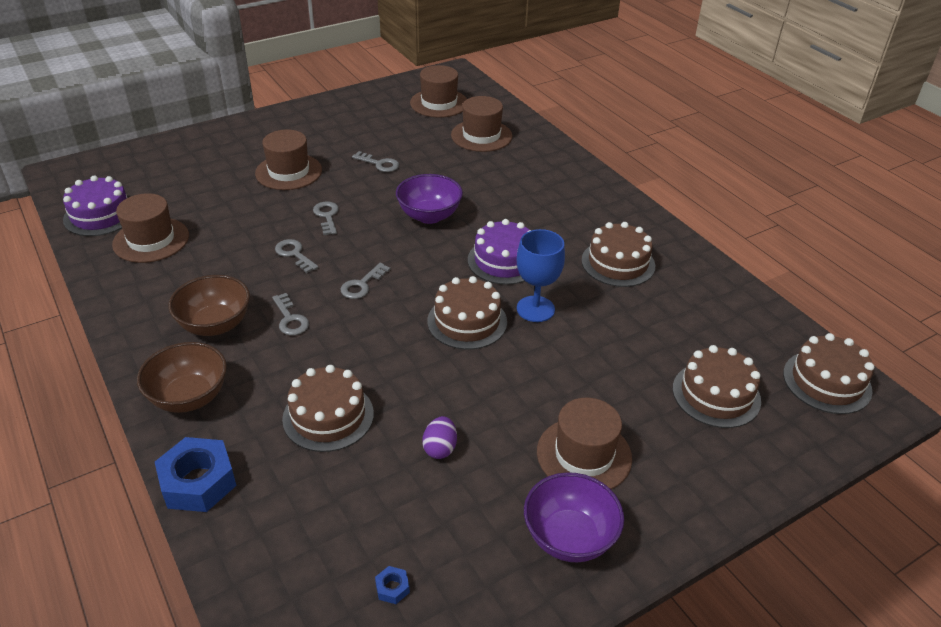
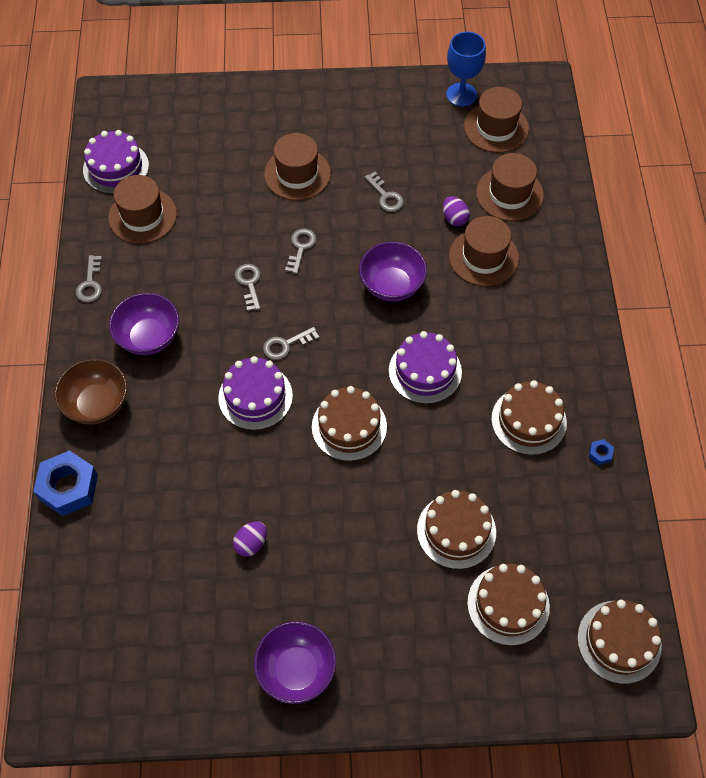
camera: 30 degrees right, 20 degrees up
(215, 325) = (149, 337): brown bowl -> purple bowl
(290, 319) = (209, 357): grey key -> grey key (90, 283)
(328, 416) = (186, 472): brown cake -> brown cake (456, 531)
(359, 331) = (255, 396): none -> purple cake
(392, 588) = (151, 643): blue nut -> blue nut (600, 454)
(449, 161) = (454, 218): none -> purple egg
(535, 309) = (416, 440): blue goblet -> blue goblet (461, 94)
(584, 455) = (356, 606): brown hat -> brown hat (483, 257)

